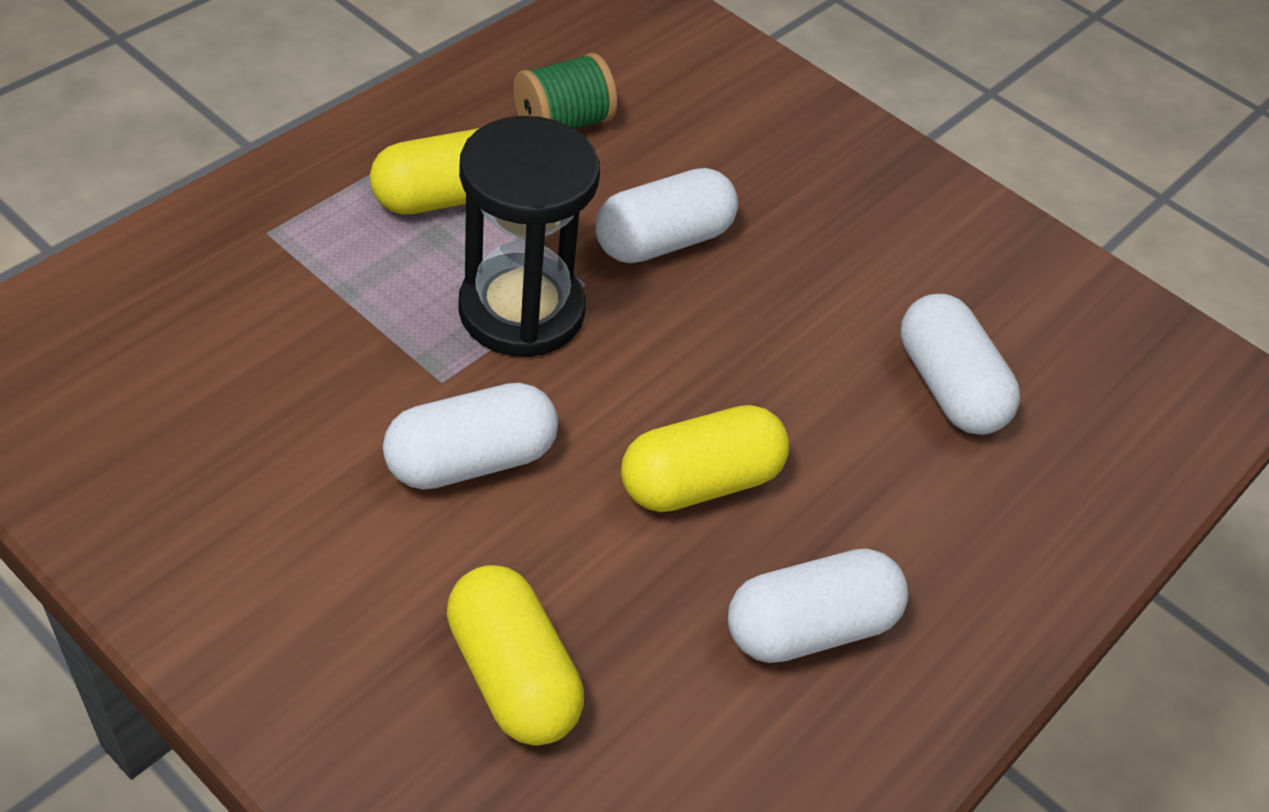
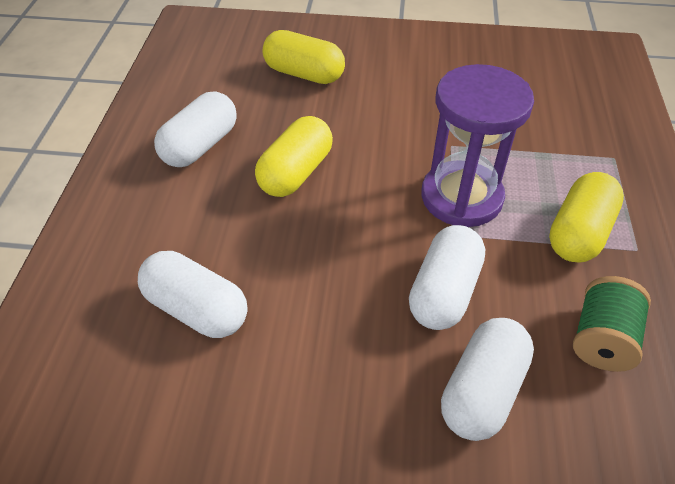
camera: 150 degrees right, 0 degrees up
(471, 460) = (400, 124): white capsule -> white capsule (482, 390)
(521, 311) = (461, 197): black hourglass -> purple hourglass

